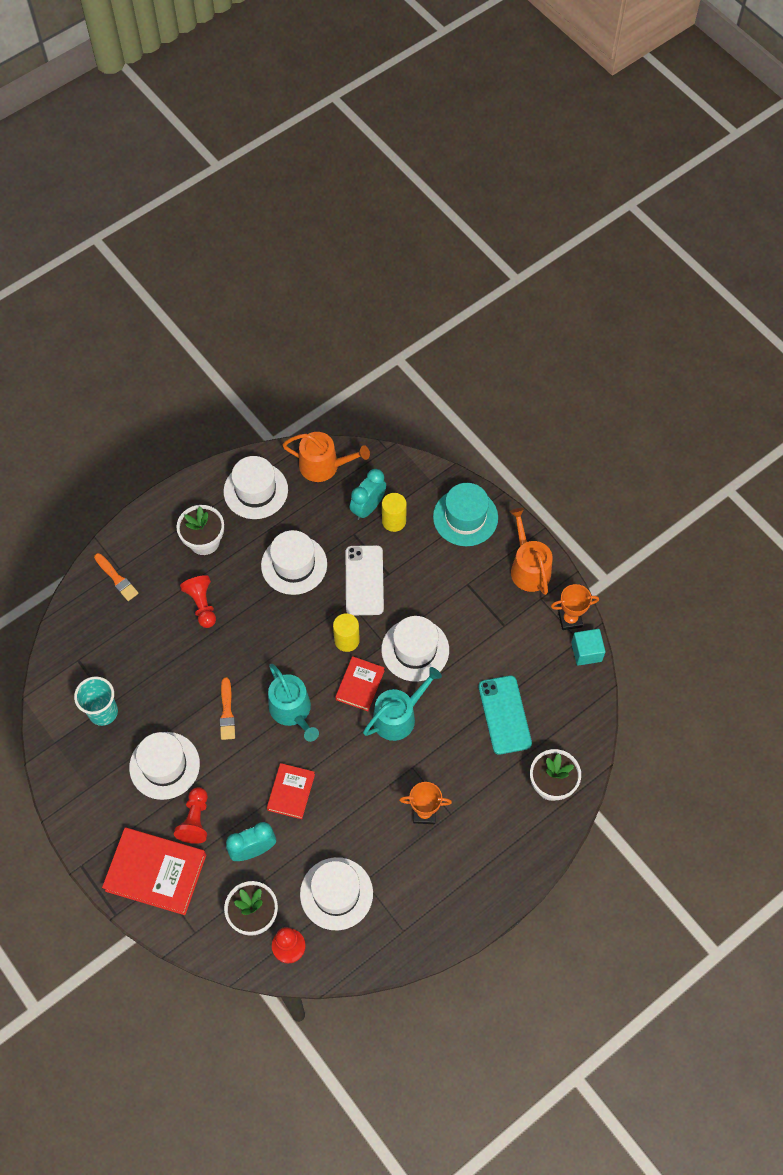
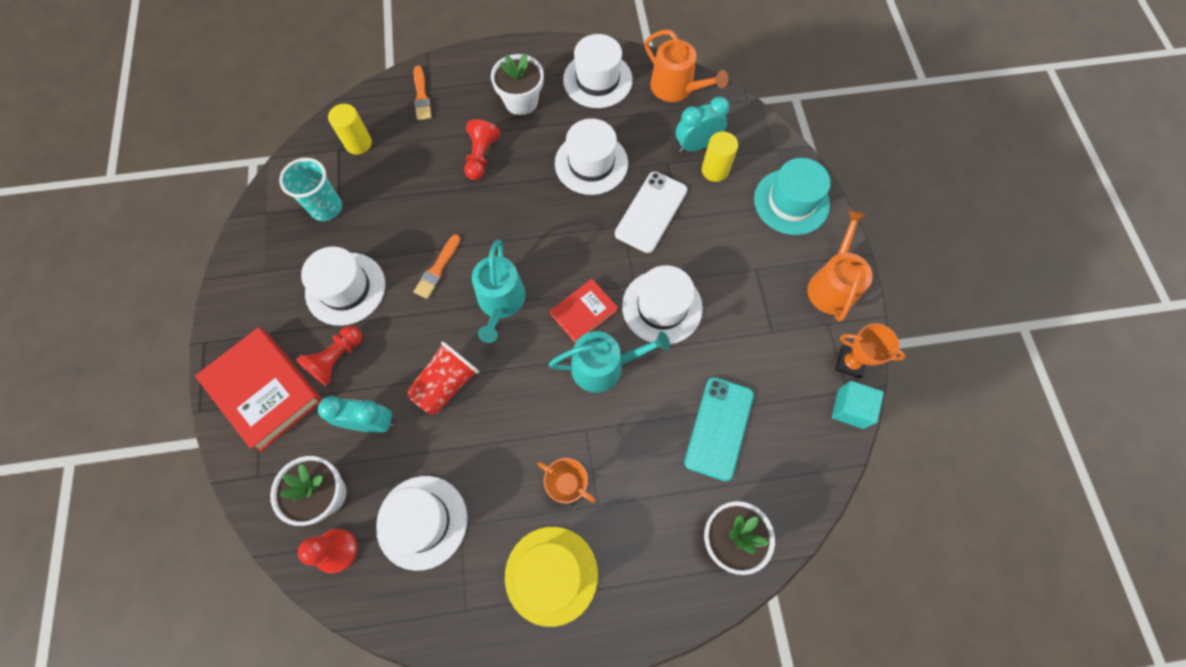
camera: 30 degrees right, 5 degrees up
(291, 792) = (446, 384): red book -> red cup
(347, 640) = (598, 261): yellow cylinder -> yellow cylinder (358, 143)
(447, 875) = (551, 575): none -> yellow hat

